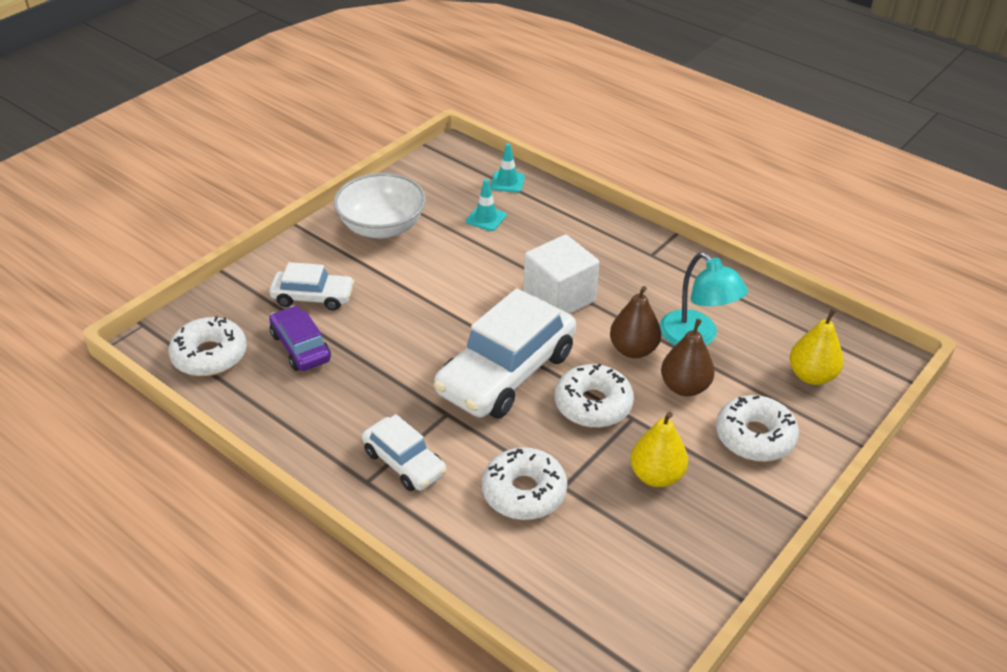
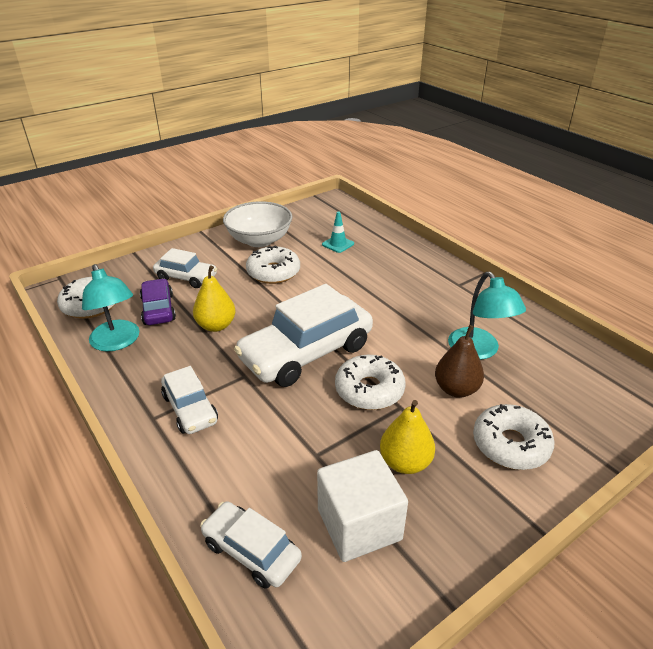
camera: 15 degrees right, 5 degrees down
(273, 399) = (117, 342): none -> turquoise lamp
(507, 182) = (364, 224): turquoise traffic cone -> none
(524, 492) = (279, 453): white donut -> white donut (273, 272)
(537, 591) = (251, 551): none -> white car
(559, 297) = (372, 304): white cube -> white cube (359, 524)
(633, 350) = (420, 352): brown pear -> none
(811, 376) = (579, 400): yellow pear -> yellow pear (216, 325)

